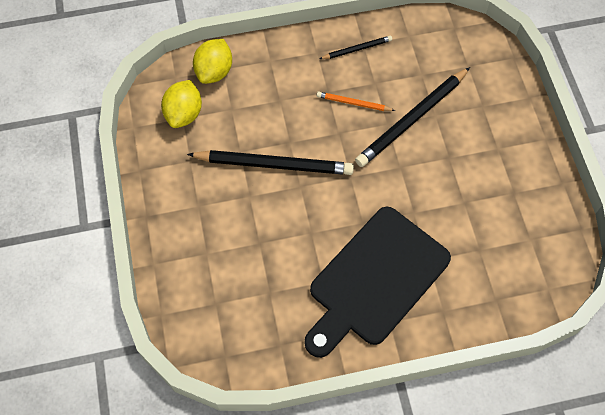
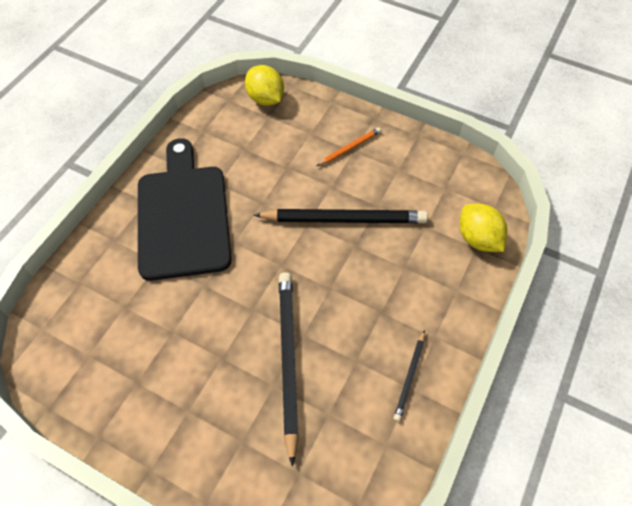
camera: 130 degrees right, 5 degrees down
(184, 114) = (449, 191): yellow lemon -> yellow lemon (265, 99)
(274, 164) = (344, 219): black pencil -> black pencil turned 135 degrees counterclockwise
(353, 103) = (350, 323): orange pencil -> orange pencil (349, 148)

